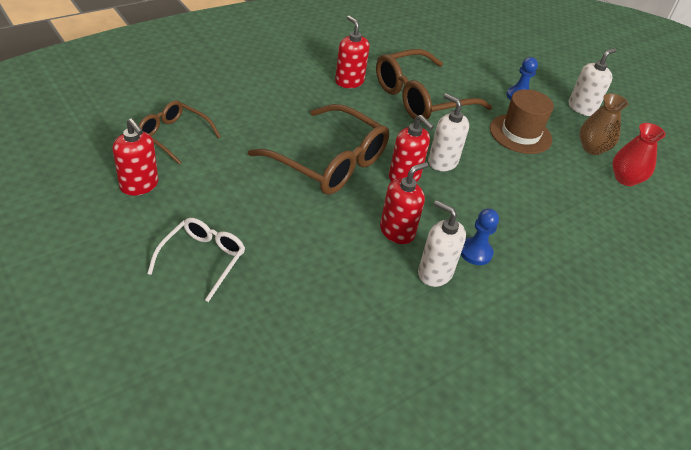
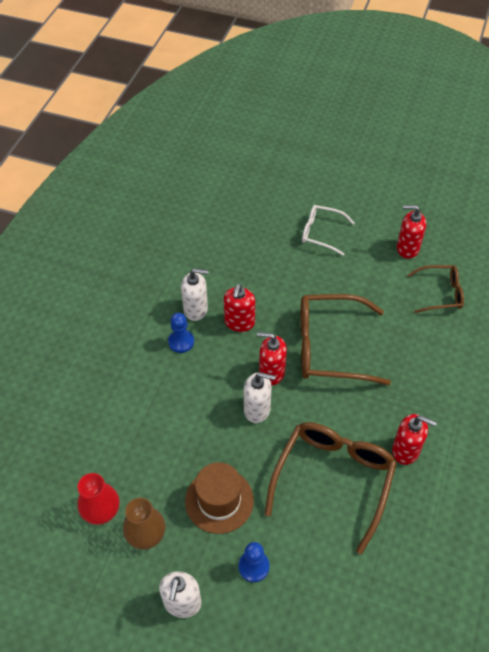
camera: 150 degrees right, 10 degrees up
(202, 260) = (321, 233): white glasses -> white glasses turned 120 degrees clockwise

